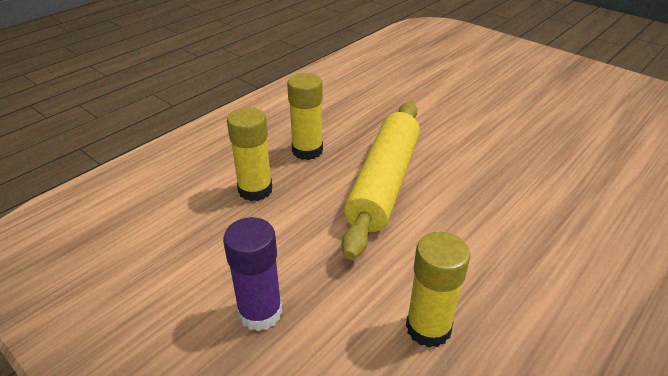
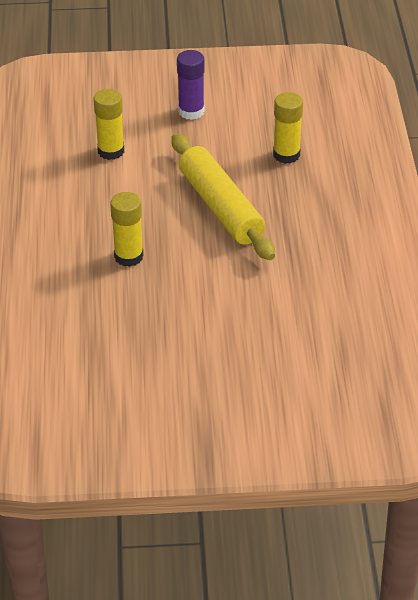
camera: 135 degrees right, 5 degrees up
(307, 150) = (300, 197): yellow glue stick -> yellow glue stick (128, 256)

